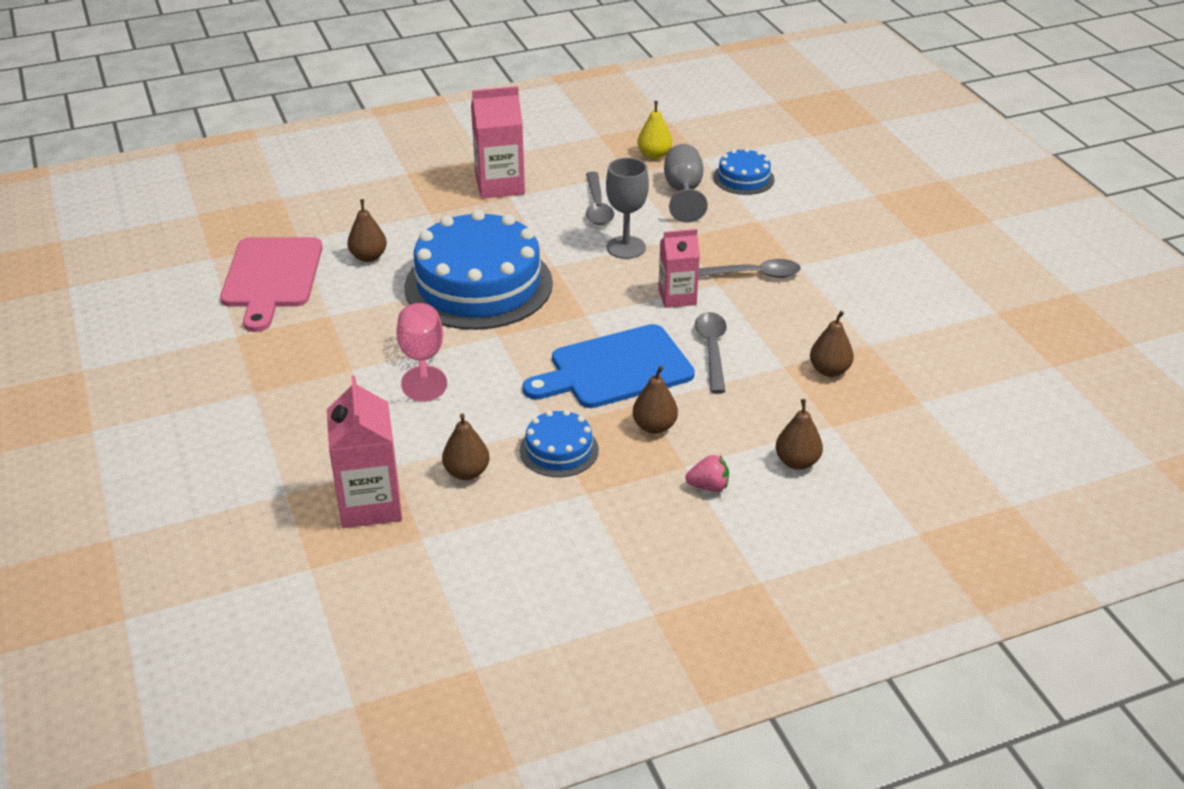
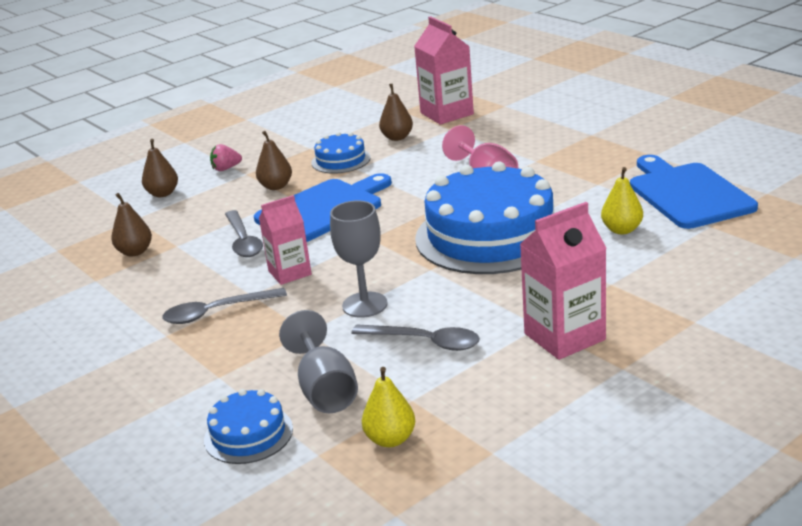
camera: 165 degrees right, 10 degrees down
(271, 277) = (687, 194): pink cutting board -> blue cutting board
(368, 257) = (622, 230): brown pear -> yellow pear
(597, 206) = (425, 342): grey spoon -> grey spoon turned 135 degrees clockwise

